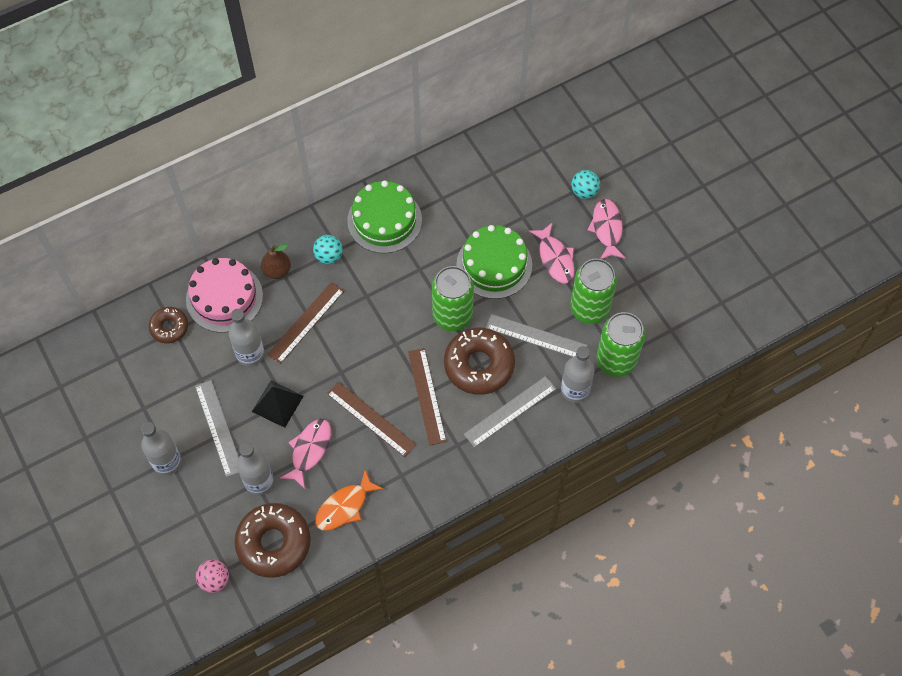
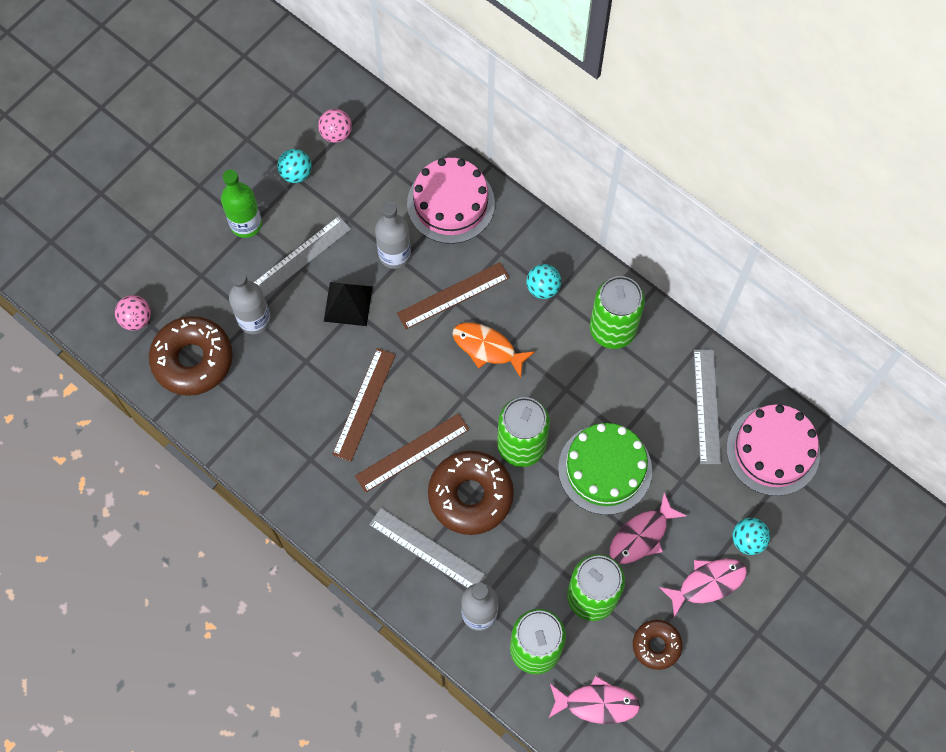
camera: 70 degrees right, 5 degrees up
(117, 364) = (336, 134): none -> pink ball
(139, 407) = (296, 174): none -> turquoise ball
(167, 462) = (246, 224): grey bottle -> green bottle
(169, 327) = (395, 165): brown donut -> brown donut (656, 645)
(277, 270) = (504, 242): brown pear -> none
(306, 322) = (453, 295): brown ruler -> brown ruler turned 45 degrees counterclockwise
(309, 450) = (306, 356): pink fish -> pink fish (597, 703)
(344, 506) = (255, 414): orange fish -> orange fish (487, 348)
(384, 220) = (612, 329): green cake -> green can
(523, 151) = (773, 450): none -> pink cake
(536, 337) = (530, 547): grey ruler -> grey ruler (707, 406)

